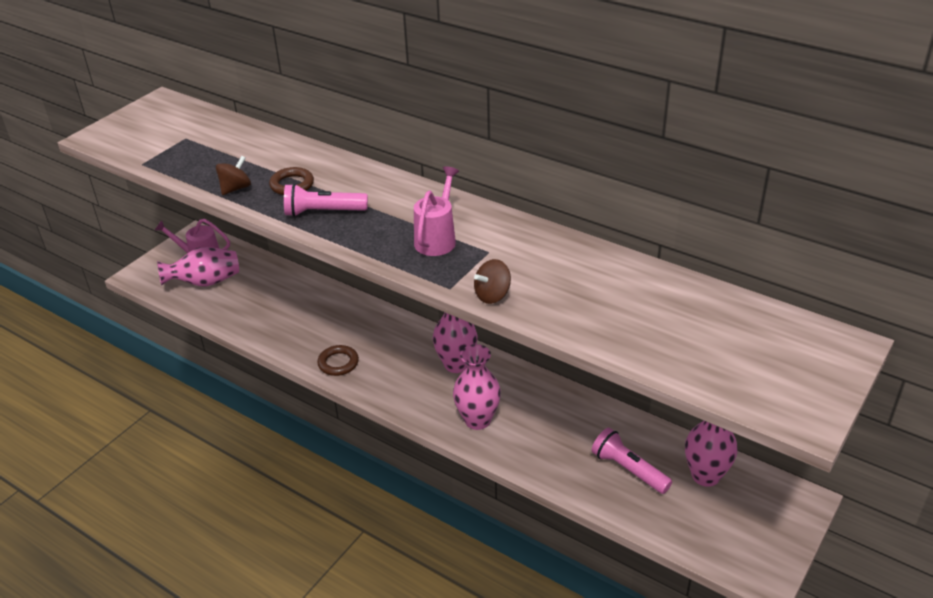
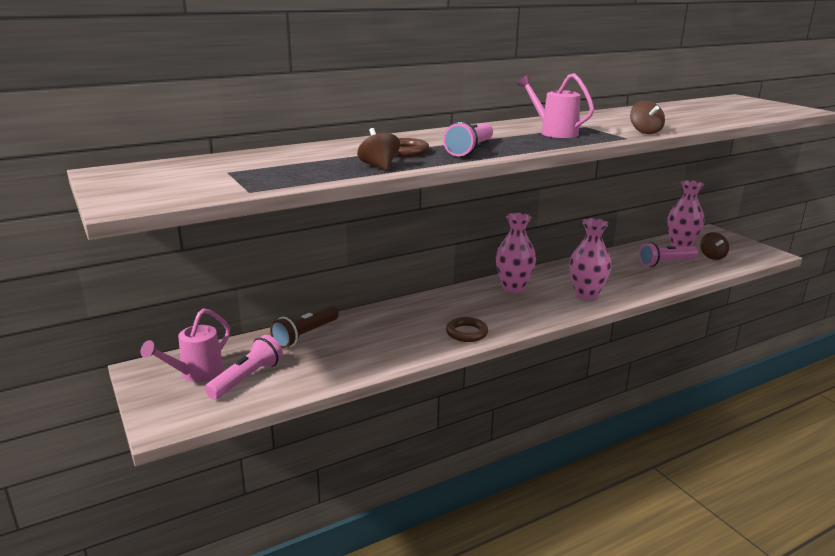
camera: 65 degrees left, 15 degrees down
(205, 282) = (247, 378): pink vase -> pink flashlight
(282, 281) = (305, 335): none -> brown flashlight
(693, 512) = (712, 256): none -> brown spinning top

